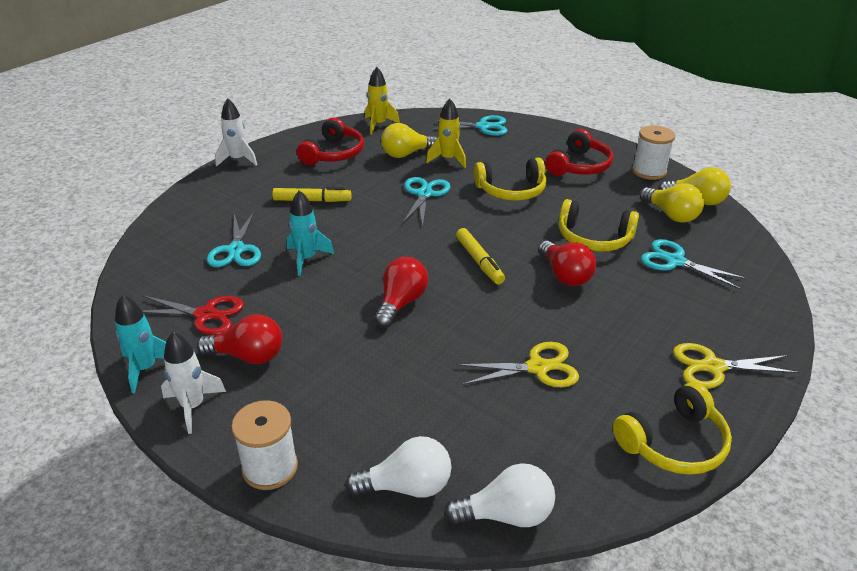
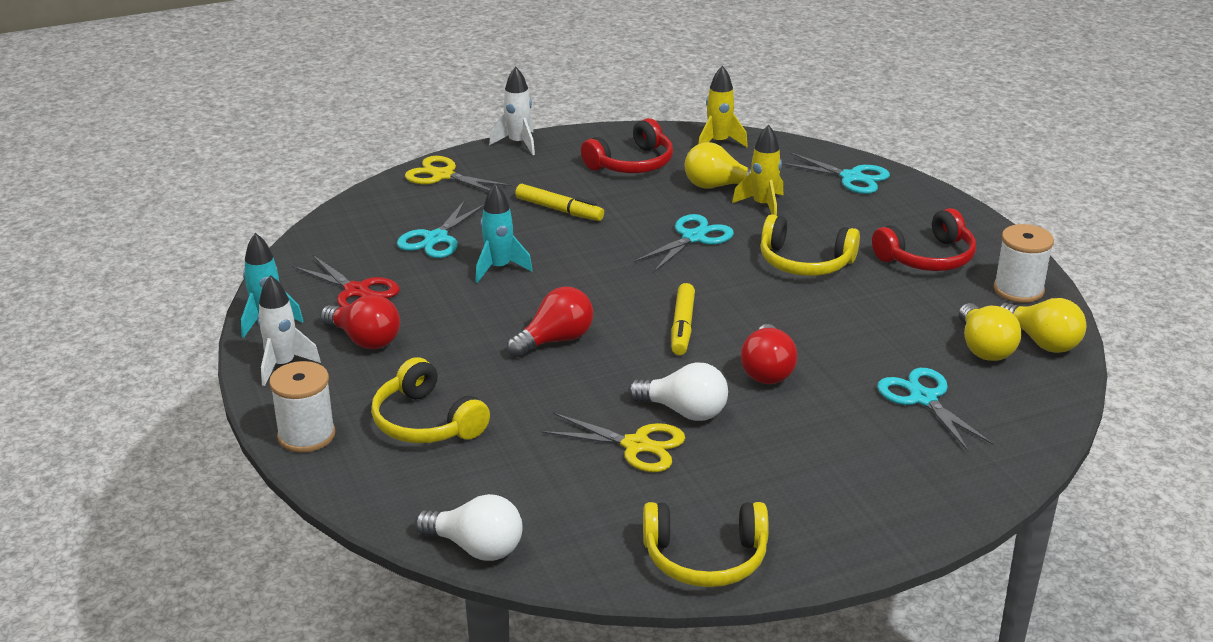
camera: 30 degrees right, 5 degrees down
(407, 486) = (409, 493): white light bulb -> white light bulb (684, 411)
(594, 238) = (848, 343): yellow headphones -> yellow headphones (426, 422)
(713, 367) = (834, 512): yellow scissors -> yellow scissors (442, 175)

